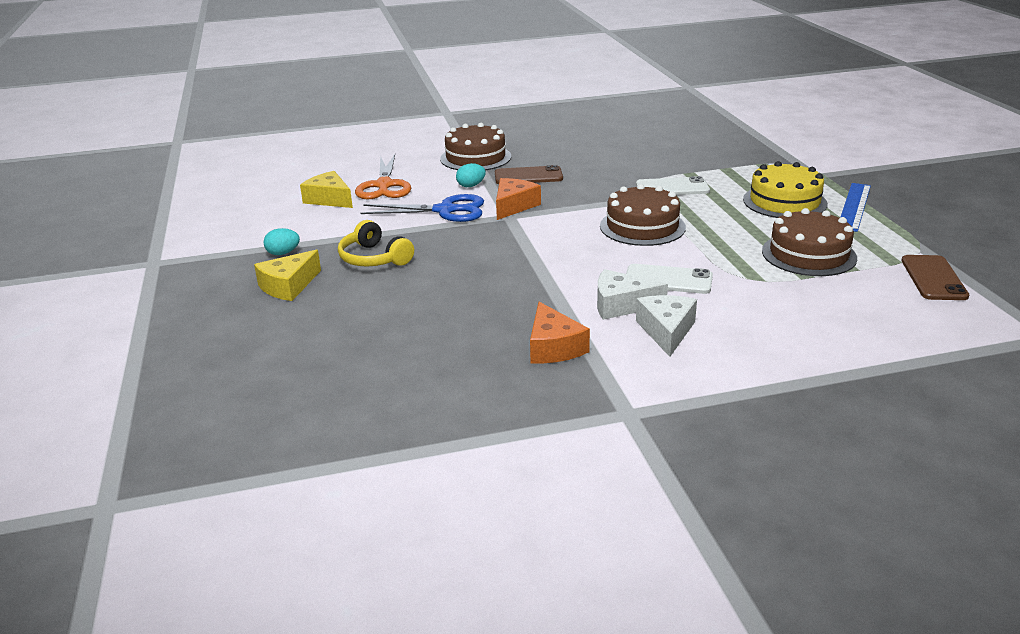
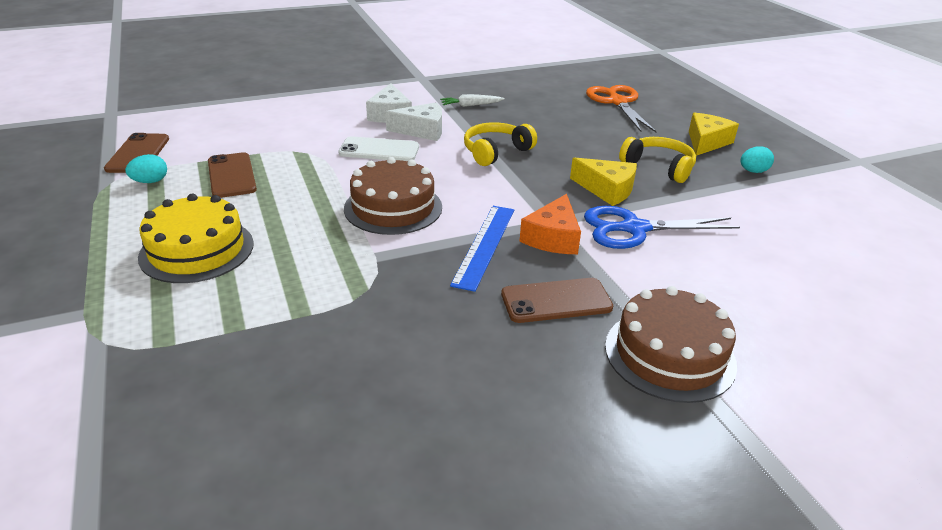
camera: 170 degrees right, 5 degrees up
(329, 199) = (800, 246): yellow cheese -> yellow cheese (607, 190)
(384, 185) = (756, 275): orange scissors -> orange scissors (617, 102)
(471, 186) = (631, 277): turquoise egg -> turquoise egg (150, 181)
(538, 277) = (495, 152): none -> yellow headphones
(553, 347) = (471, 105): orange cheese -> white carrot
(672, 188) = (339, 276): white phone -> none
(808, 254) = (231, 175): brown cake -> brown phone
(854, 206) = (113, 242): blue ruler -> blue ruler (485, 245)

